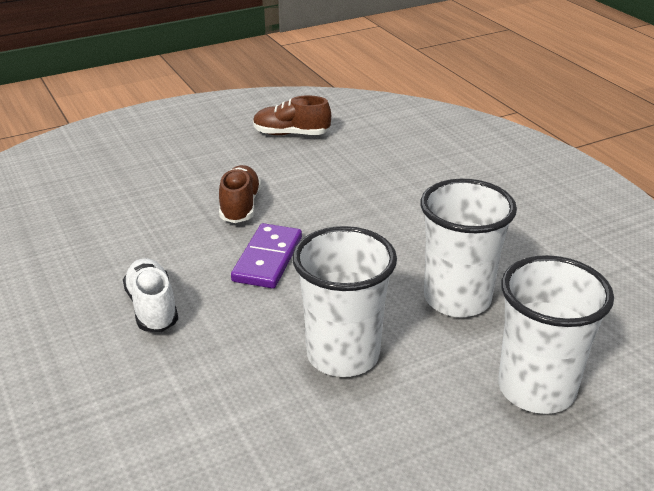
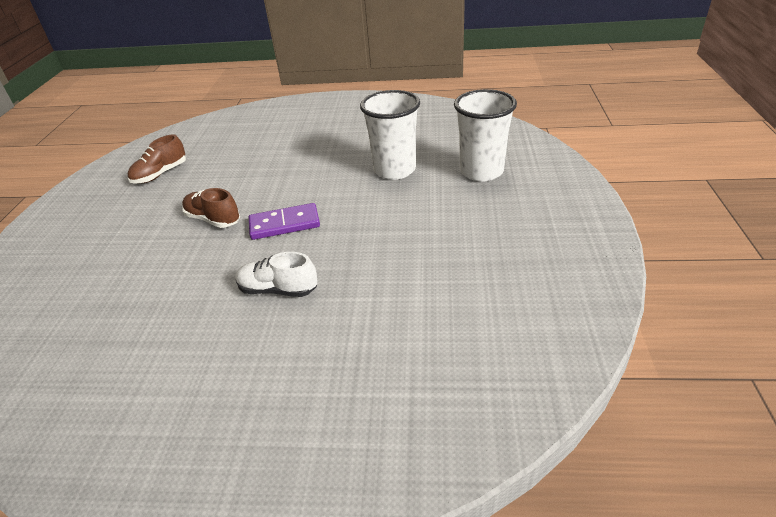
camera: 55 degrees left, 5 degrees up
(268, 259) = (284, 224): purple domino -> purple domino turned 60 degrees counterclockwise
(343, 355) = (402, 222): white cup -> none

